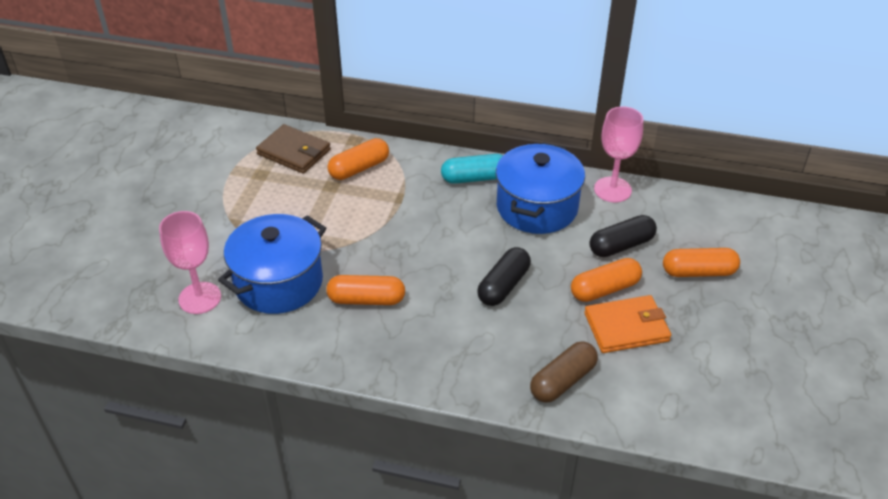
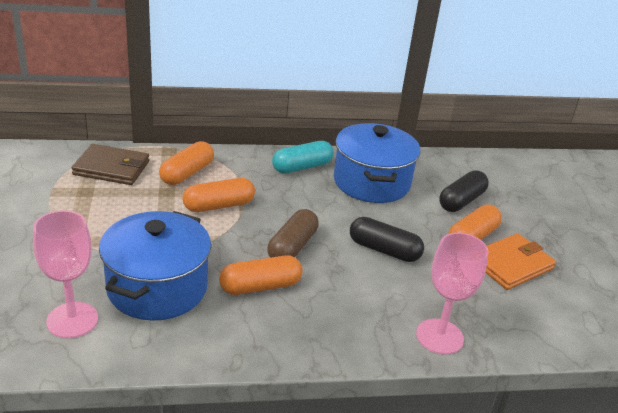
camera: 25 degrees left, 10 degrees down
(503, 285) = (384, 250): black capsule -> black capsule turned 75 degrees counterclockwise
(563, 381) = (490, 321): brown capsule -> brown capsule (292, 247)
(612, 189) = (425, 160): pink goblet -> pink goblet (439, 336)
(698, 272) = (535, 211): orange capsule -> orange capsule (219, 205)

